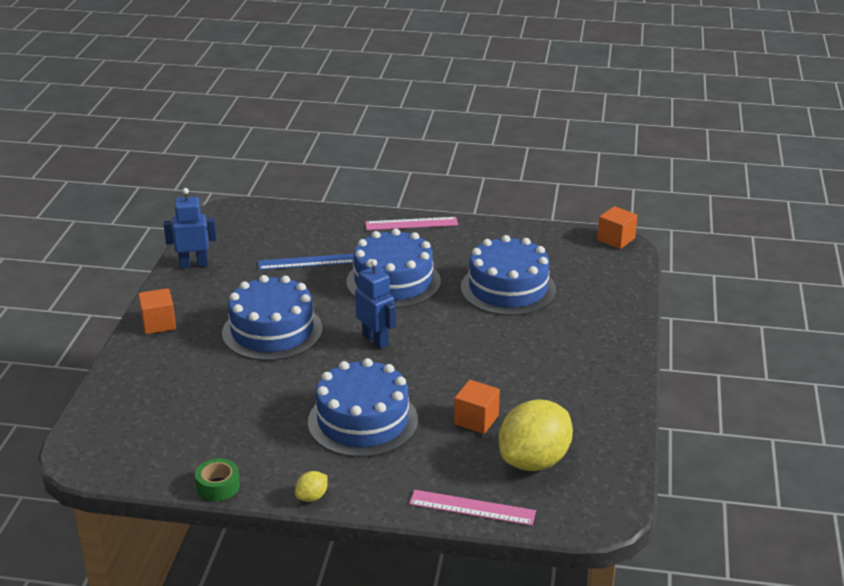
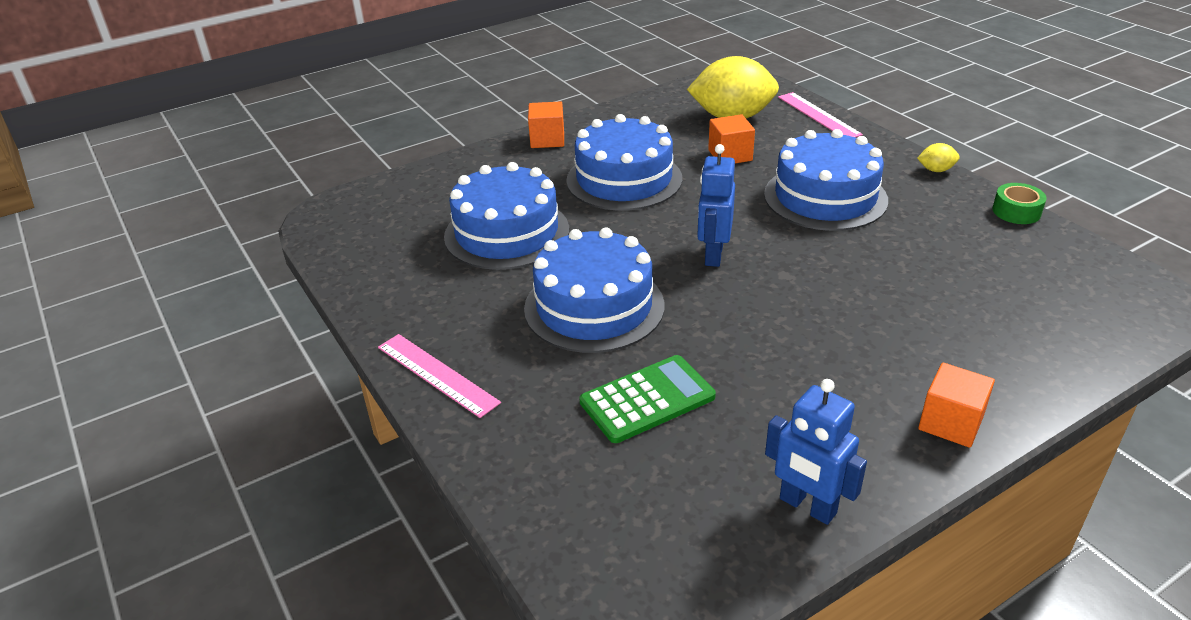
camera: 130 degrees left, 5 degrees up
(272, 331) = (809, 326): blue cake -> blue cake (624, 179)
(307, 262) = (647, 400): blue ruler -> green calculator
(616, 239) = (317, 221): orange cube -> orange cube (547, 139)

